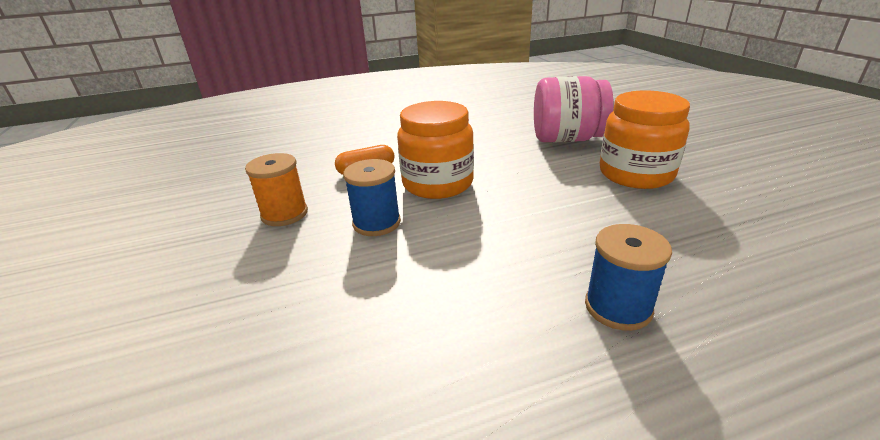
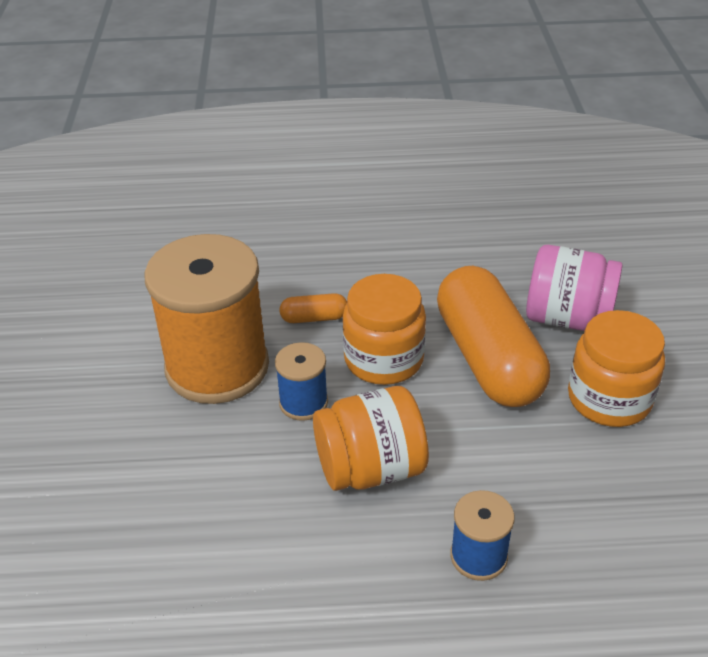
camera: 15 degrees right, 10 degrees up
(284, 214) = (217, 367): orange spool -> orange spool, size x2.20
(464, 258) = (370, 468): none -> orange jar
(523, 168) = (488, 358): none -> orange capsule

